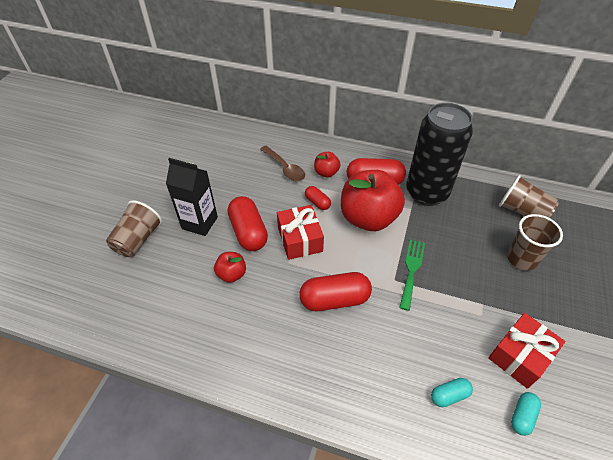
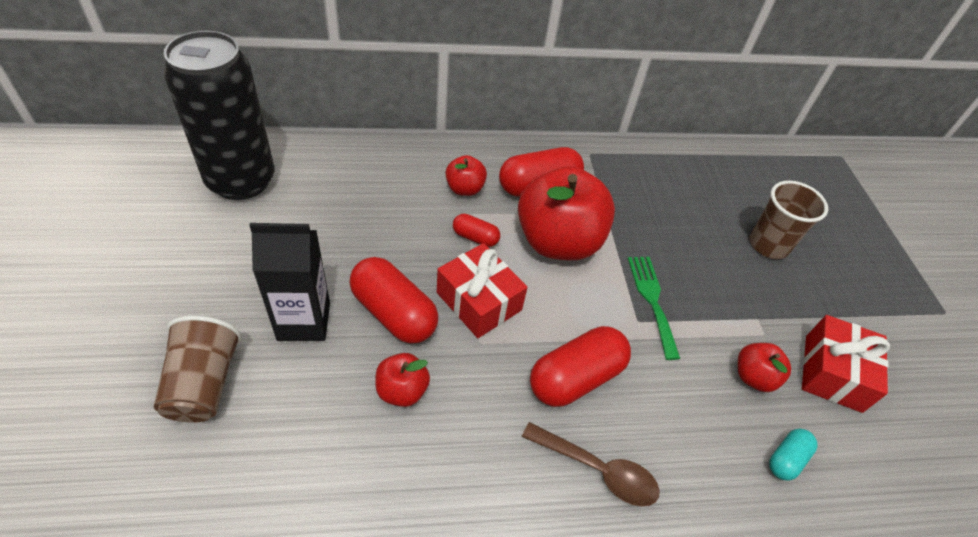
camera: 30 degrees left, 0 degrees up
(285, 168) = (399, 196): brown spoon -> brown spoon (597, 470)
(426, 193) = (614, 186): black can -> black can (241, 181)
(456, 338) = (753, 377): none -> red apple
(522, 211) = (736, 182): brown cup -> none
(522, 416) = (876, 451): turquoise capsule -> none

